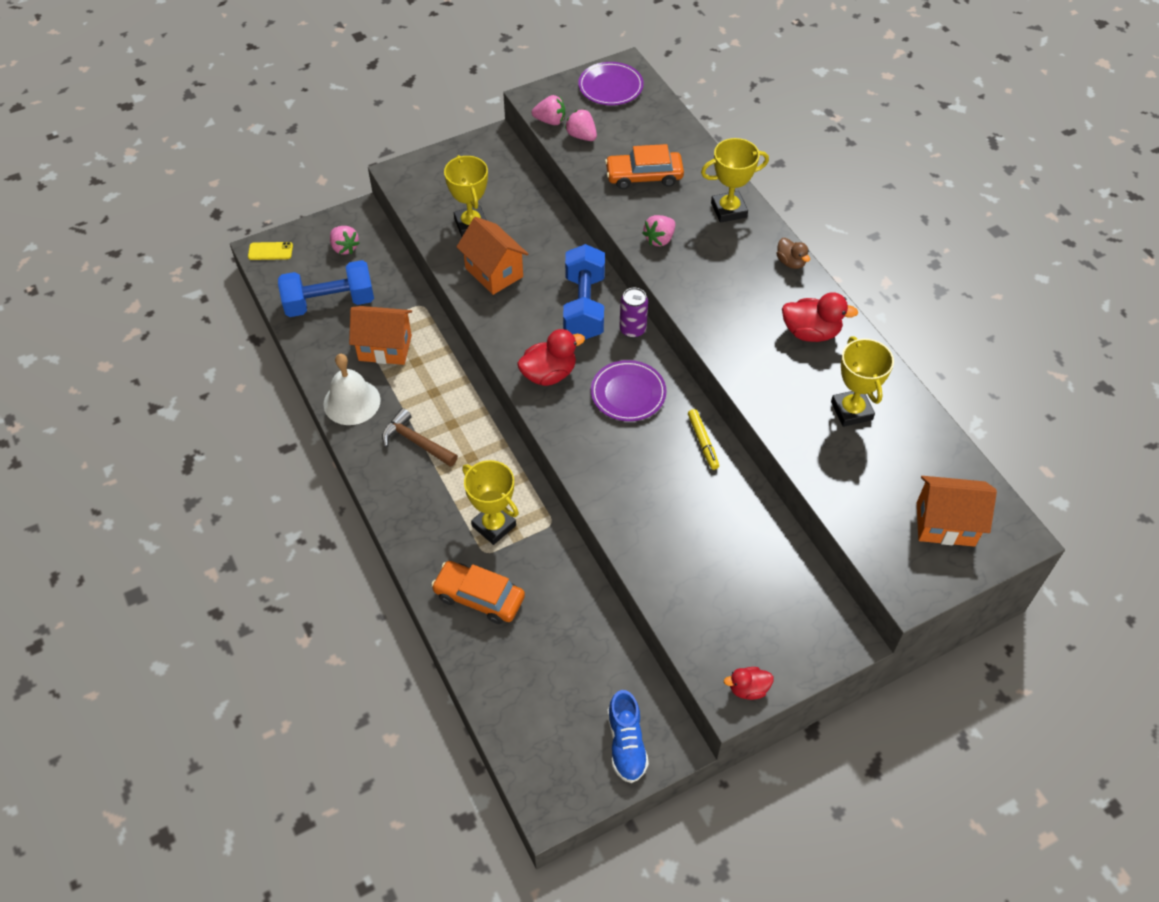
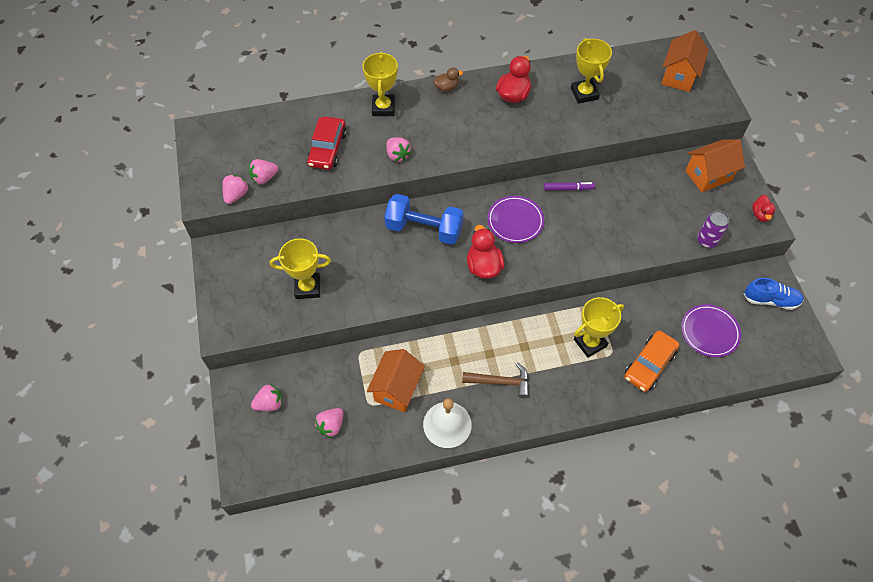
camera: 75 degrees left, 5 degrees up
(270, 251) = (248, 469): yellow phone -> none
(330, 303) = (331, 426): blue dumbbell -> pink strawberry
(416, 442) = (500, 382): brown hammer -> brown hammer turned 135 degrees counterclockwise
(494, 272) = (367, 282): orange house -> orange house (708, 175)
(610, 87) = (215, 146): purple plate -> purple plate (709, 332)
(632, 329) = (456, 204): purple can -> purple can (707, 240)
(644, 176) = (327, 148): orange car -> red car
(703, 442) = (568, 188): yellow marker -> purple marker
(851, 411) = (584, 93): yellow trophy -> yellow trophy turned 75 degrees clockwise

